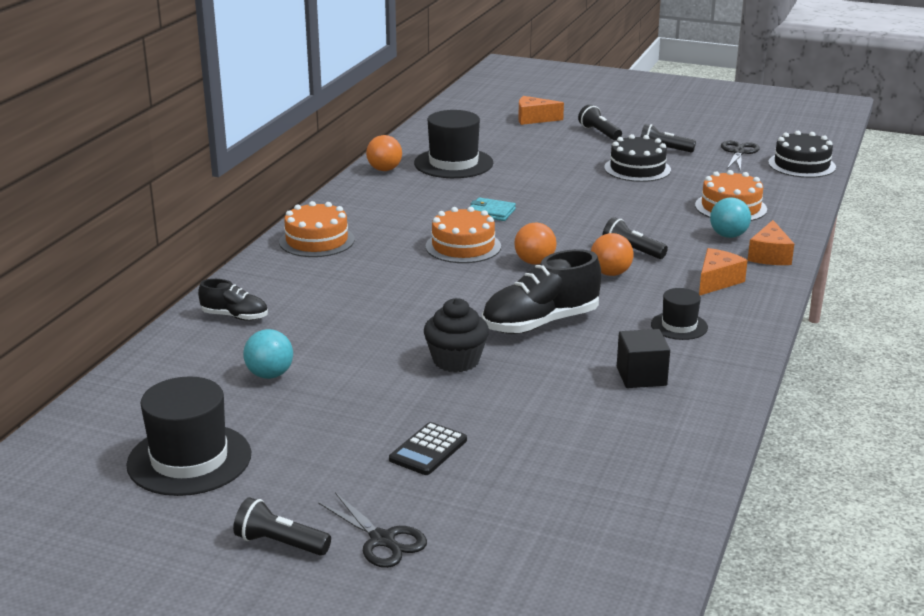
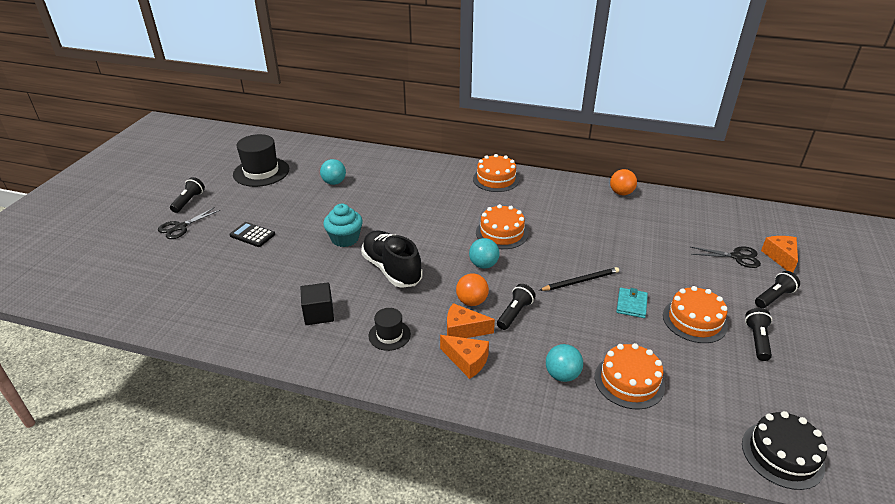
camera: 85 degrees right, 10 degrees up
(235, 316) = (396, 166): black shoe -> none
(453, 163) = (649, 221): black hat -> none
(456, 360) = (345, 239): black cupcake -> turquoise cupcake
(491, 212) = (564, 242): turquoise wallet -> turquoise wallet (631, 304)
(534, 262) = (483, 265): orange ball -> turquoise ball
(571, 211) = (580, 281): none -> black pencil
(637, 169) = (694, 320): black cake -> orange cake
(738, 152) = (788, 399): black scissors -> black scissors (737, 257)
(769, 256) = (525, 401): orange cheese -> orange cheese (463, 330)

